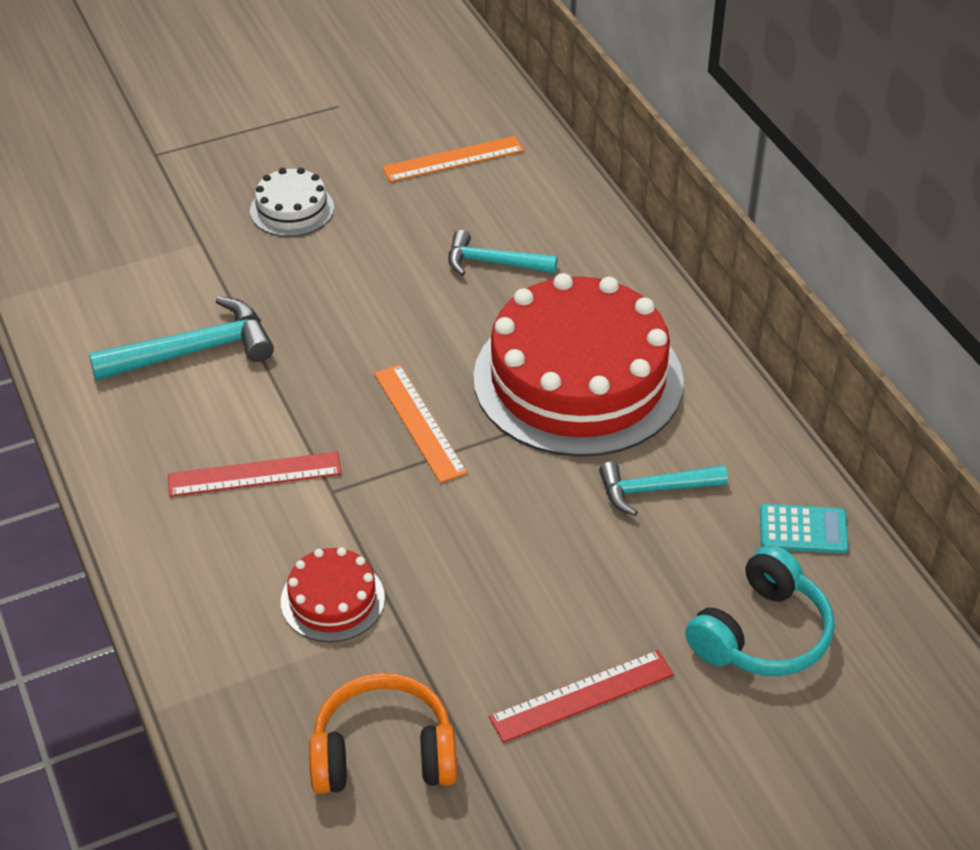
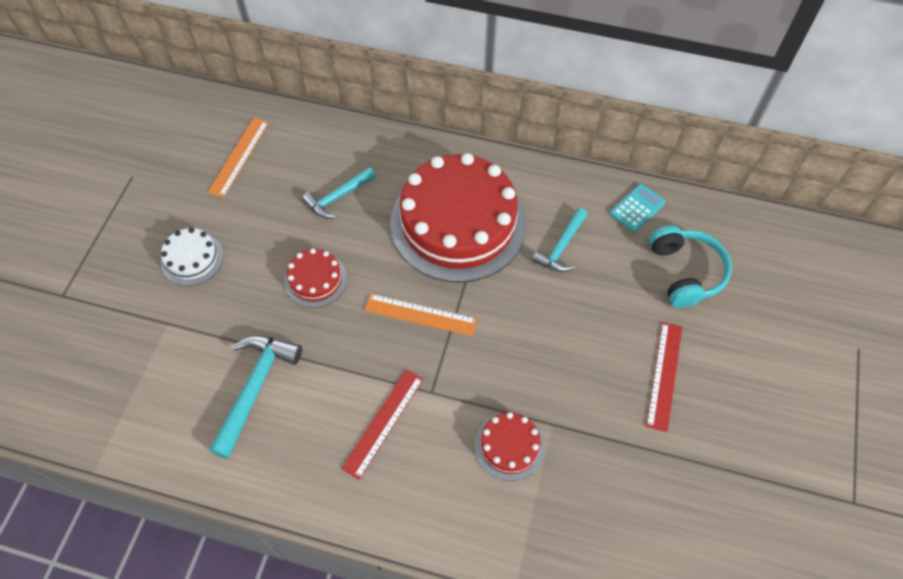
camera: 50 degrees left, 15 degrees up
(369, 312) = (315, 280): none -> red cake
(383, 753) = (632, 493): orange headphones -> none

